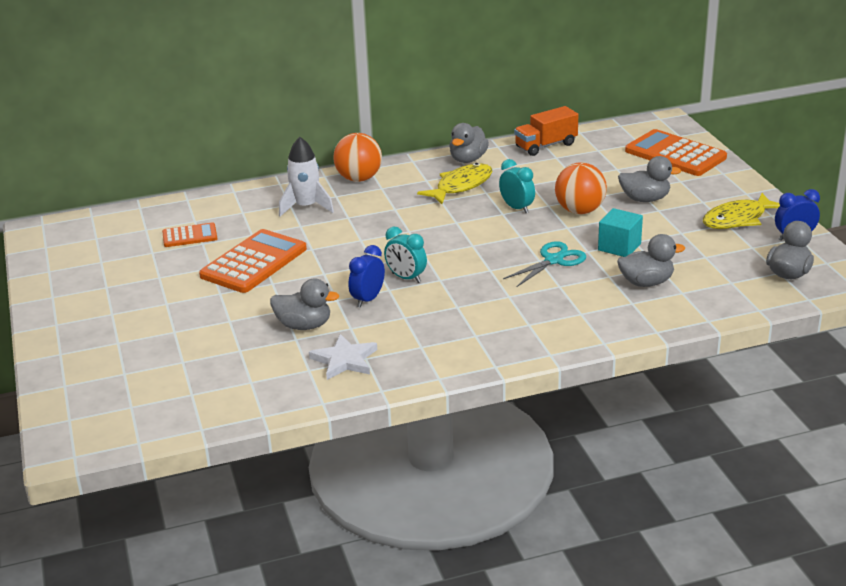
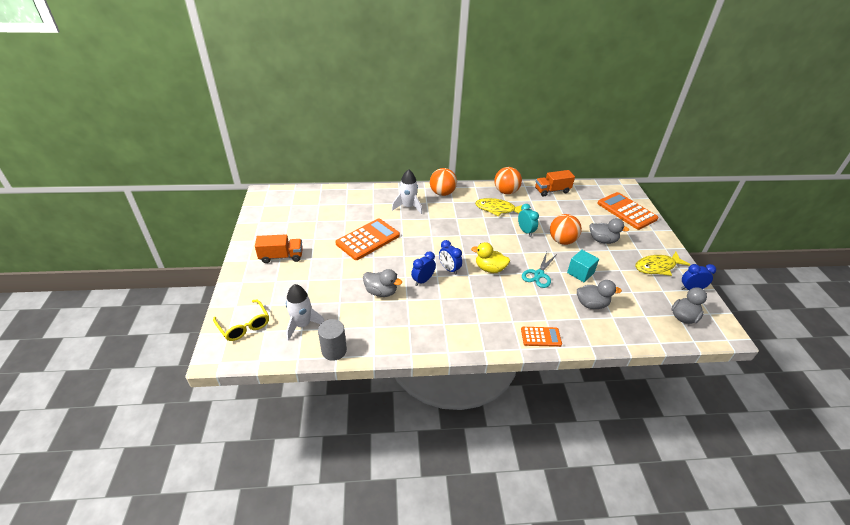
camera: 10 degrees right, 10 degrees up
(93, 406) = (244, 325): none -> yellow glasses
(112, 310) = (281, 256): none -> orange truck
(189, 236) = (340, 214): orange calculator -> orange calculator (541, 337)
(190, 388) = (302, 325): none -> white rocket
(256, 409) = (334, 350): none -> grey cylinder
(344, 360) = (396, 324): white star -> none
(406, 278) = (449, 269): turquoise clock -> blue clock
(461, 186) = (497, 209): yellow fish -> yellow fish turned 135 degrees counterclockwise
(468, 159) = (506, 192): grey duck -> orange ball
(472, 266) = (490, 269): none -> yellow duck
(554, 260) = (539, 274): turquoise scissors -> turquoise scissors turned 150 degrees clockwise

